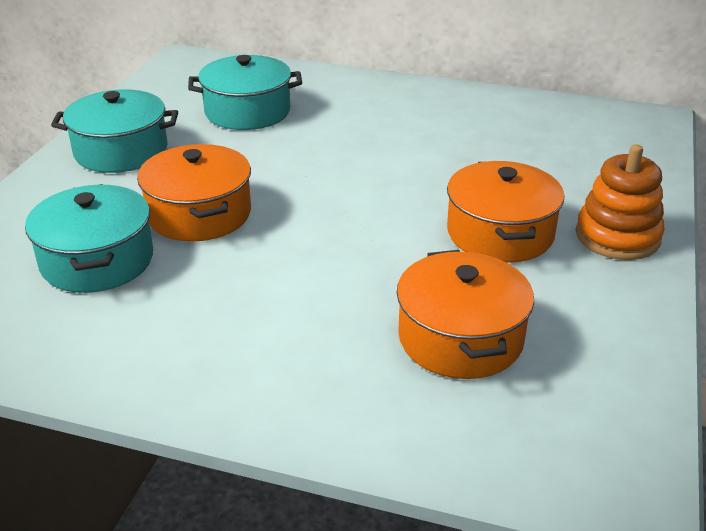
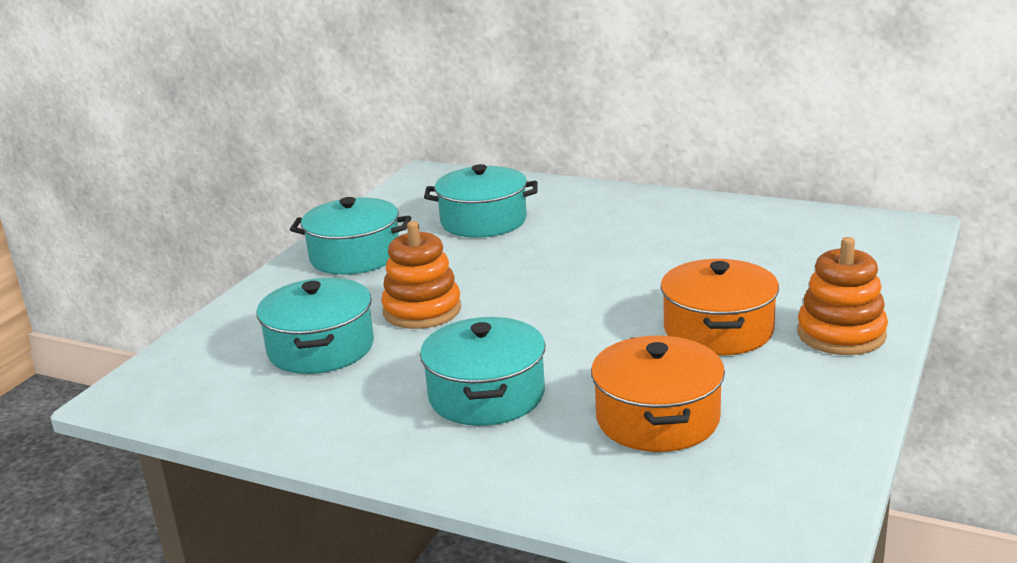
camera: 10 degrees right, 10 degrees down
(199, 214) = (422, 310): orange pot -> orange stacking toy
(281, 314) = (486, 395): none -> turquoise pot

